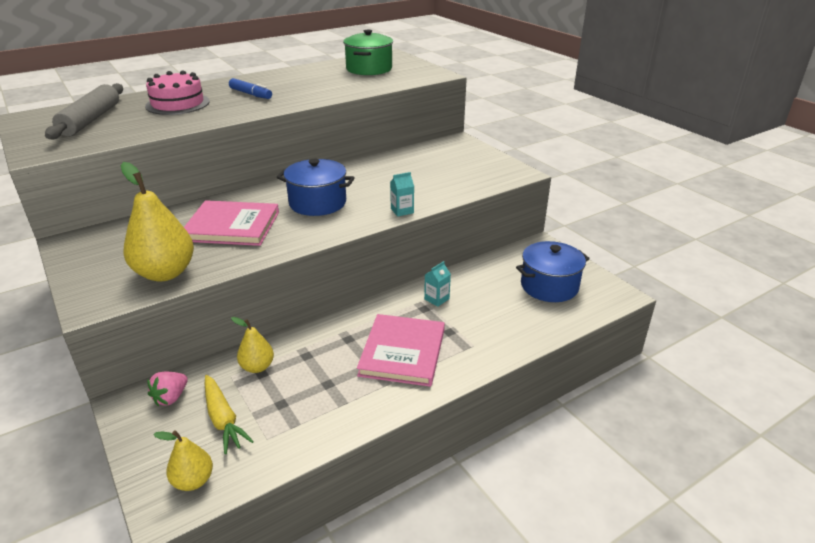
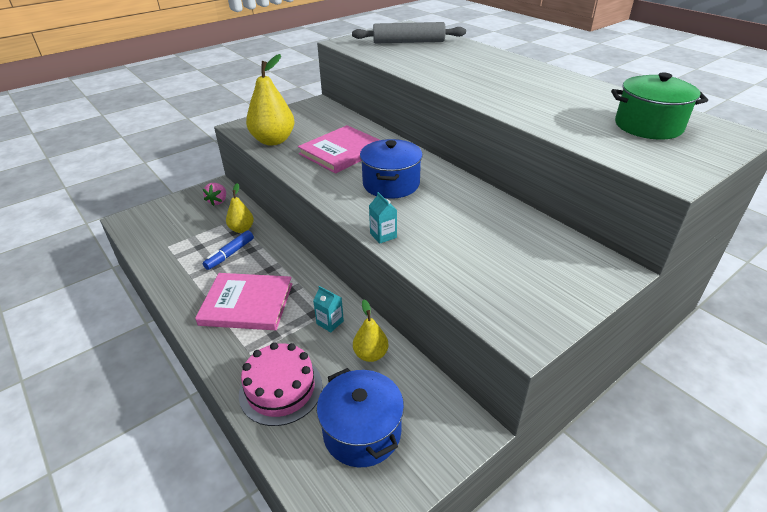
camera: 85 degrees right, 5 degrees up
(171, 397) = (218, 201): pink strawberry -> pink strawberry turned 105 degrees counterclockwise
(177, 104) = (458, 59): pink cake -> pink cake (281, 389)
(193, 481) = (143, 225): yellow pear -> yellow pear (371, 354)
(223, 419) = (191, 225): yellow carrot -> none
(232, 226) = (342, 152): pink book -> pink book turned 45 degrees clockwise
(251, 94) = (501, 80): blue marker -> blue marker (230, 254)

